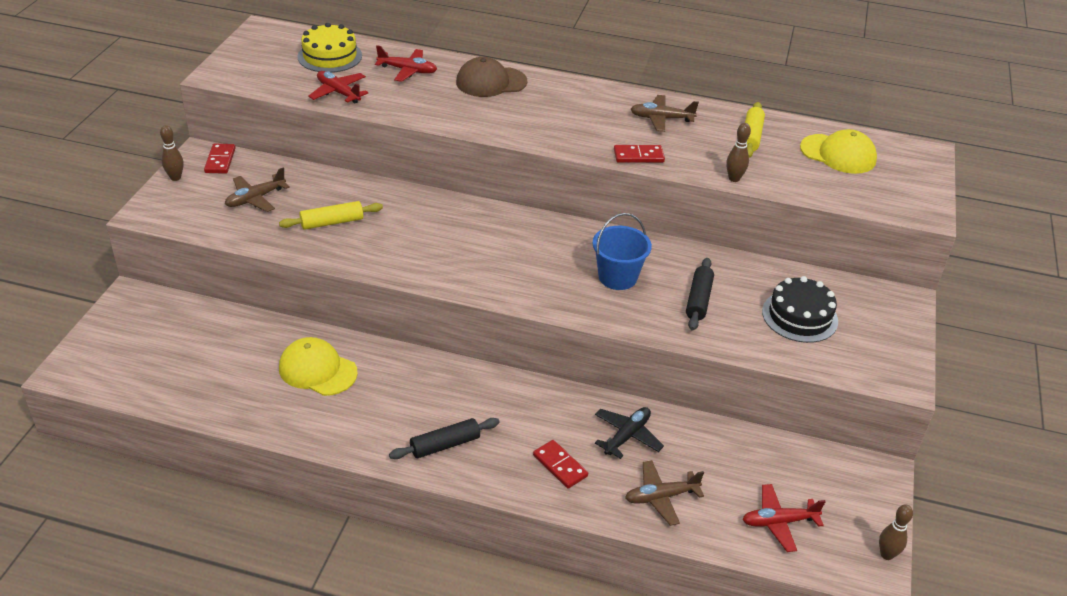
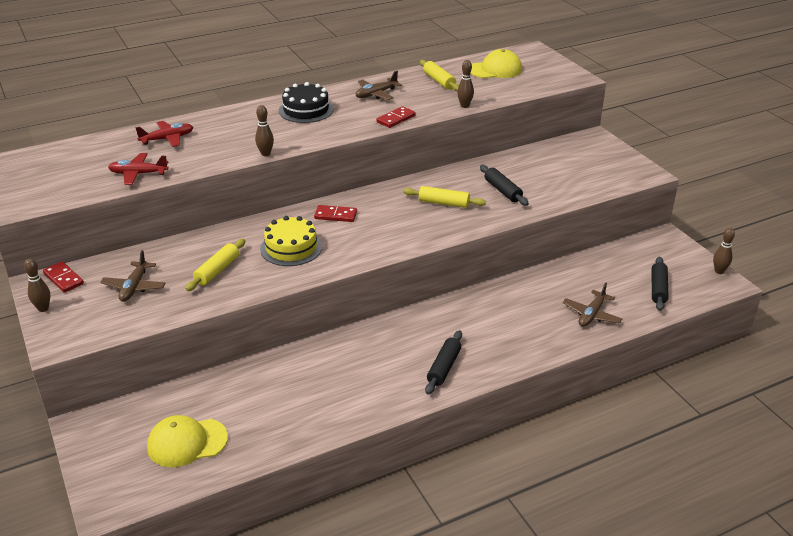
camera: 40 degrees left, 5 degrees down
(317, 370) = (300, 380): yellow cap -> yellow cap (187, 442)
(330, 56) = (91, 155): yellow cake -> yellow cake (291, 248)
(464, 129) = (265, 154): none -> brown bowling pin
(491, 82) = (238, 120): brown cap -> none
(560, 466) = (521, 334): red domino -> red domino (335, 215)
(617, 277) = (444, 203): blue bucket -> yellow rolling pin
(627, 436) = (532, 297): black plane -> none
(779, 522) = (658, 288): red plane -> black rolling pin
(799, 316) = (561, 171): black cake -> black cake (306, 110)

